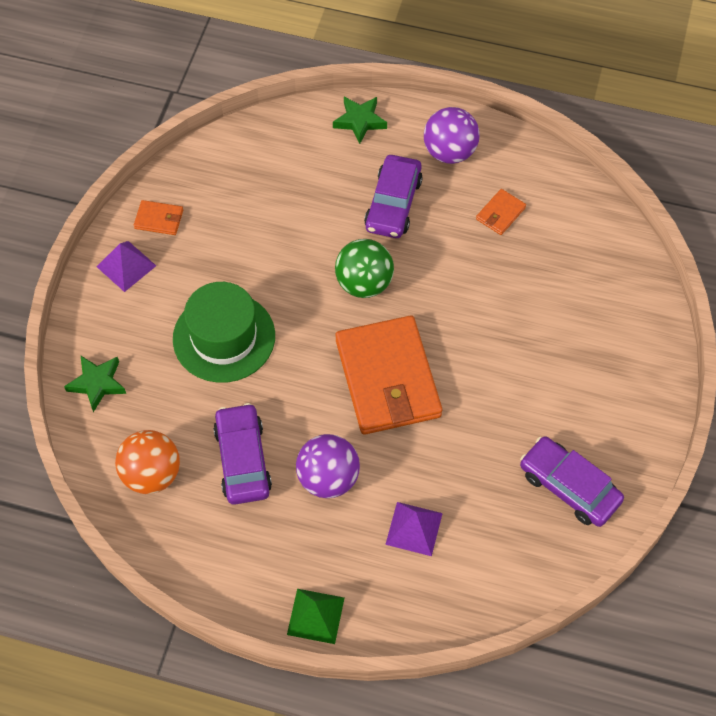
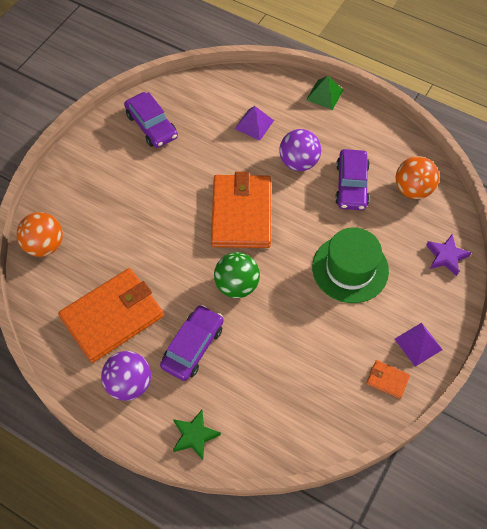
camera: 165 degrees left, 0 degrees up
(97, 383) = (446, 256): green star -> purple star
(500, 213) = (112, 317): orange wallet -> orange wallet, size x2.43
(626, 276) = (45, 245): none -> orange ball

